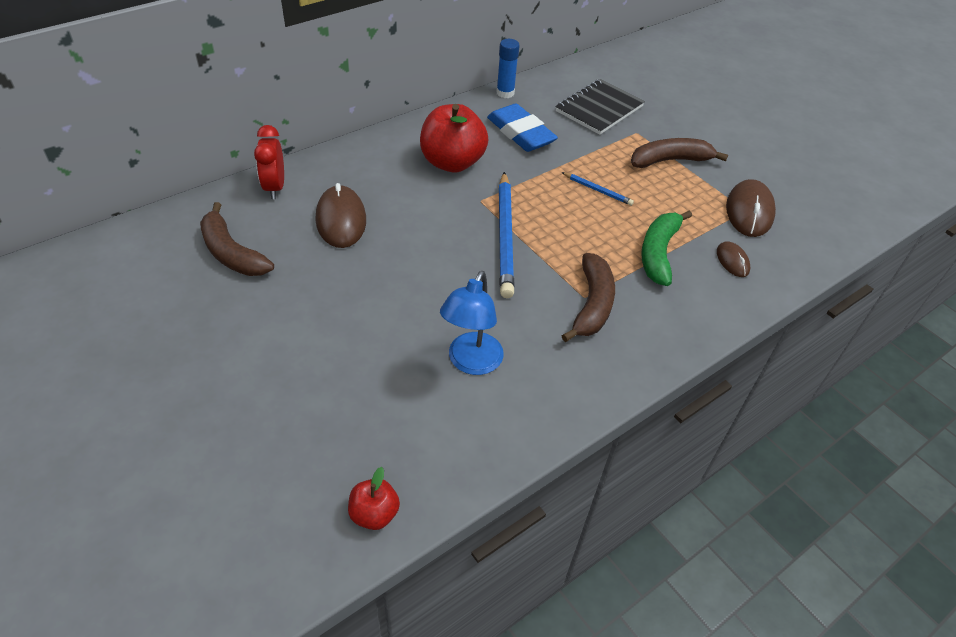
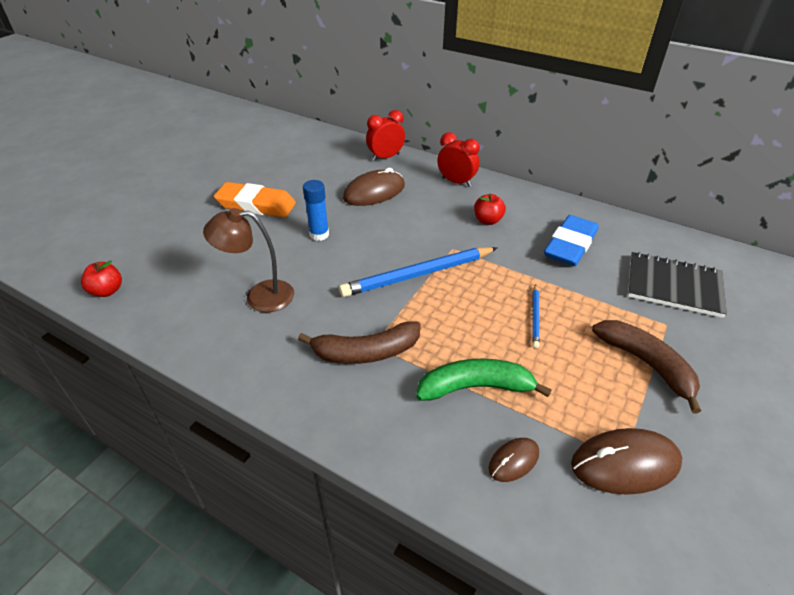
camera: 70 degrees right, 5 degrees down
(232, 253) = (311, 164): brown banana -> none
(286, 327) = (256, 205): none -> orange eraser
(371, 156) = (456, 182): none -> red clock
(452, 162) = (487, 220): red apple -> red apple, size x0.50
(471, 363) = (259, 296): blue lamp -> brown lamp
(505, 93) = (620, 220): blue glue stick -> blue glue stick (319, 234)

